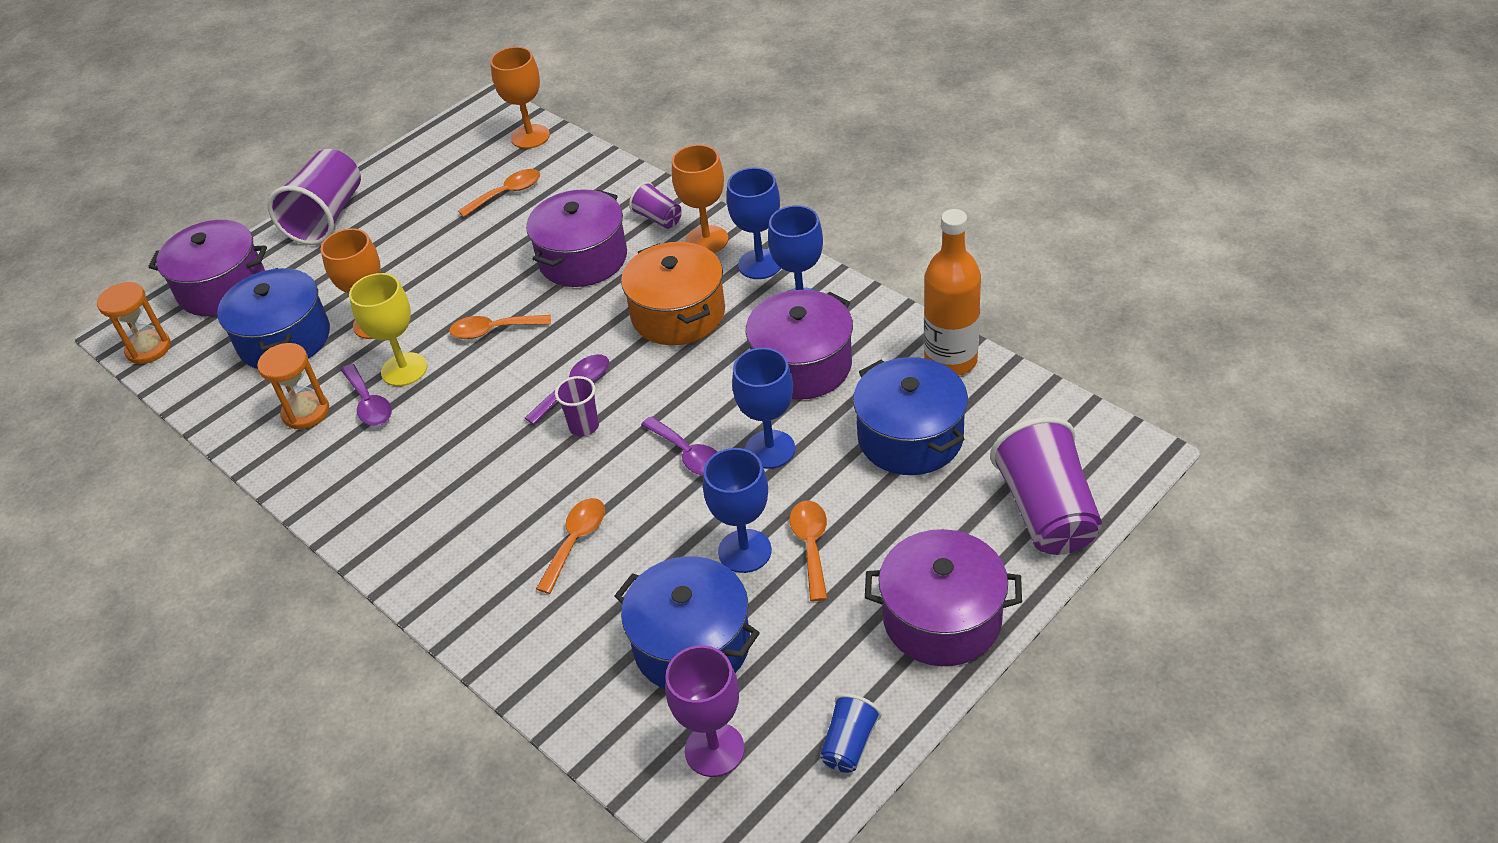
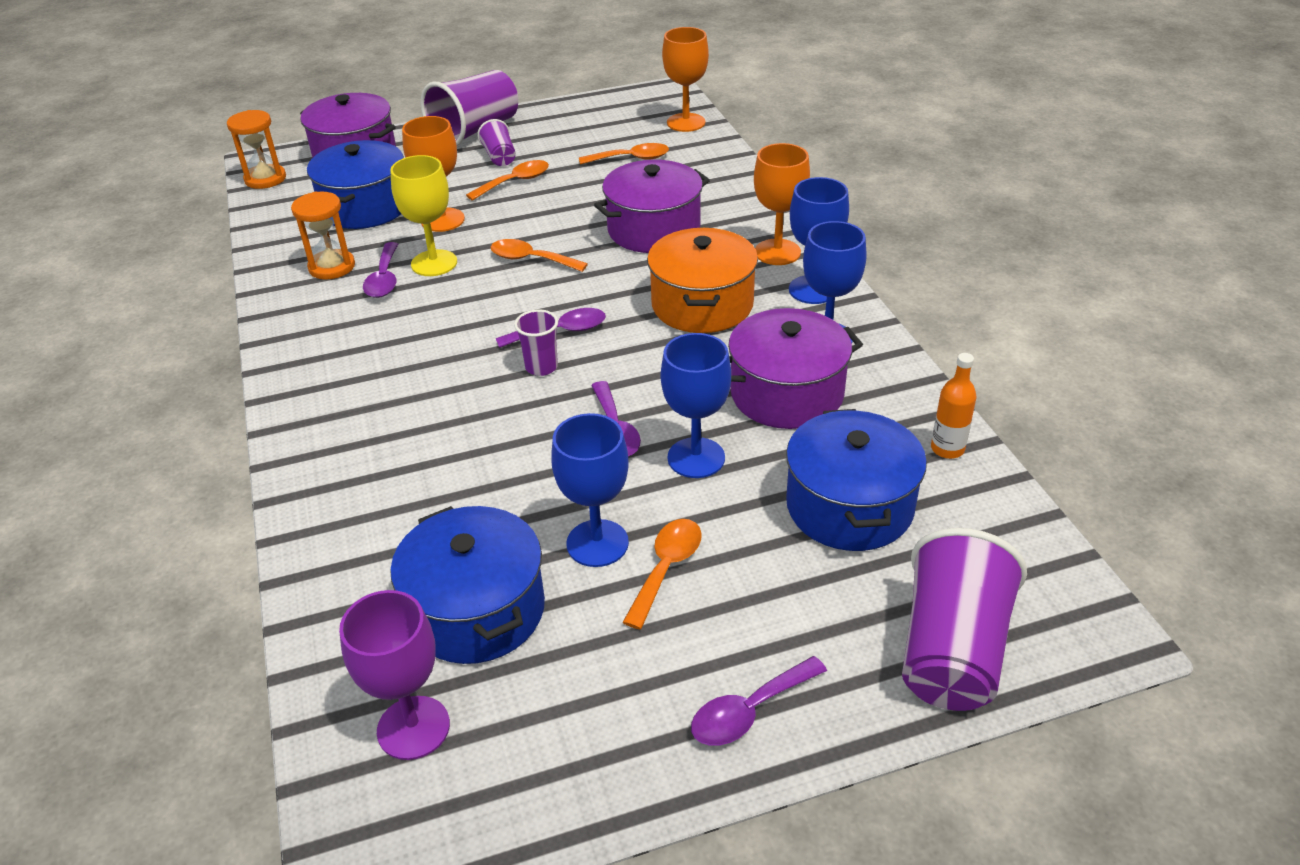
camera: 25 degrees right, 5 degrees down
(575, 541) = (452, 463): orange spoon -> orange spoon (515, 182)
(658, 218) = (746, 220): purple cup -> purple cup (499, 157)
(849, 744) = (549, 797): blue cup -> none
(942, 618) = (749, 711): purple pot -> purple spoon
(950, 360) = (947, 449): orange bottle -> orange bottle, size x0.53

